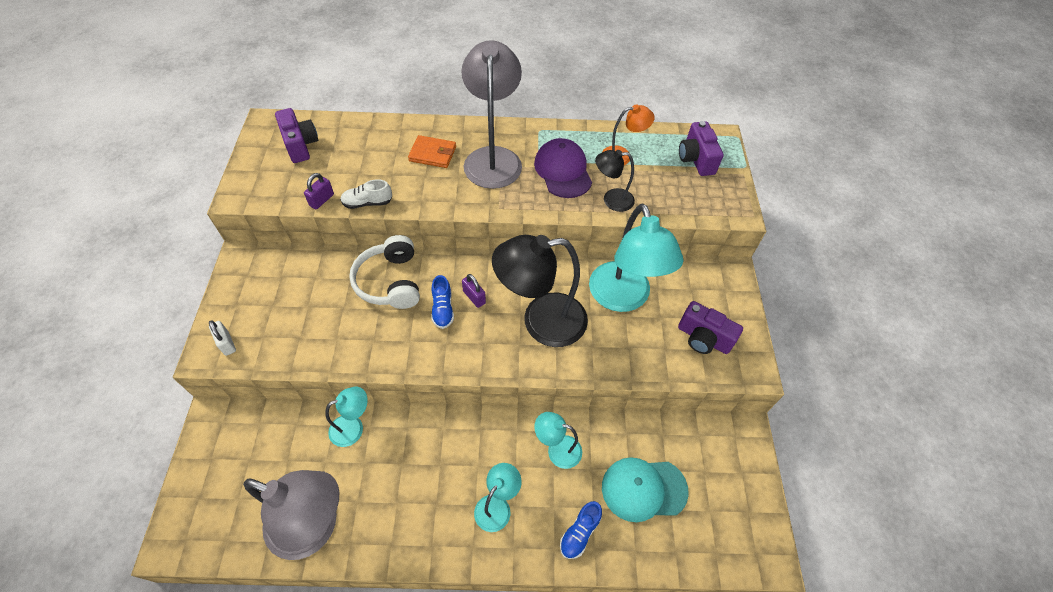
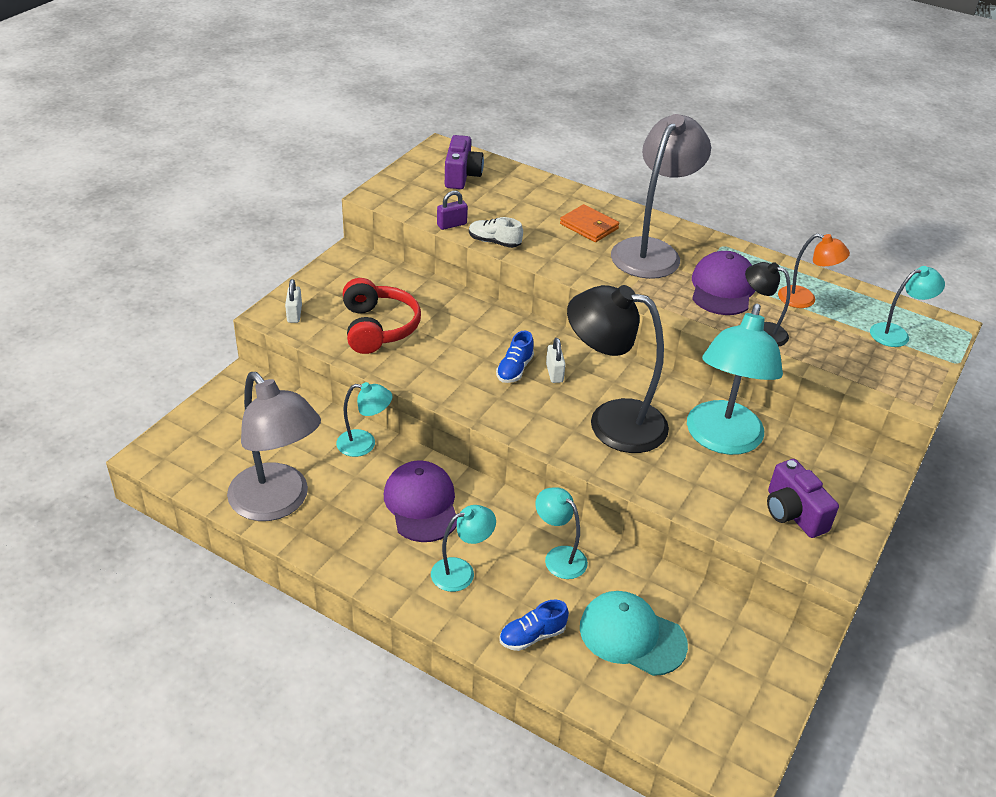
camera: 30 degrees right, 15 degrees down
(309, 322) = (378, 328): none -> red headphones
(390, 282) = (477, 327): white headphones -> none
(431, 460) = (421, 504): none -> purple cap
(474, 297) = (554, 373): purple padlock -> white padlock
(696, 159) = (896, 334): purple camera -> turquoise lamp

